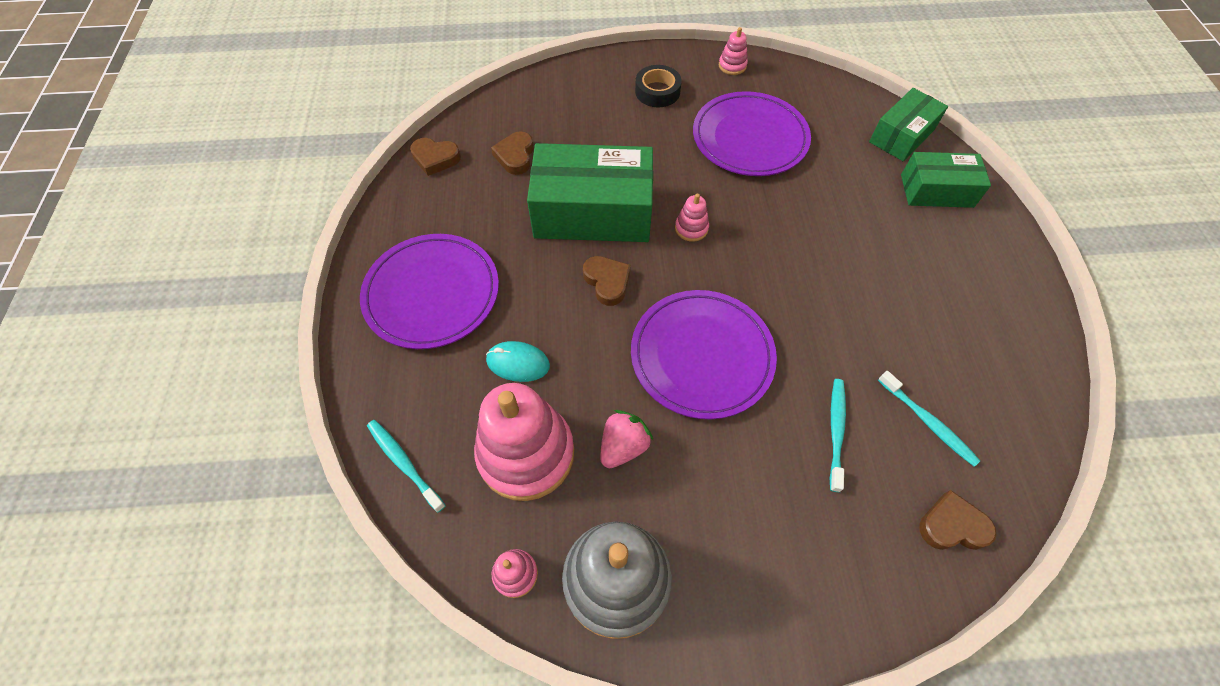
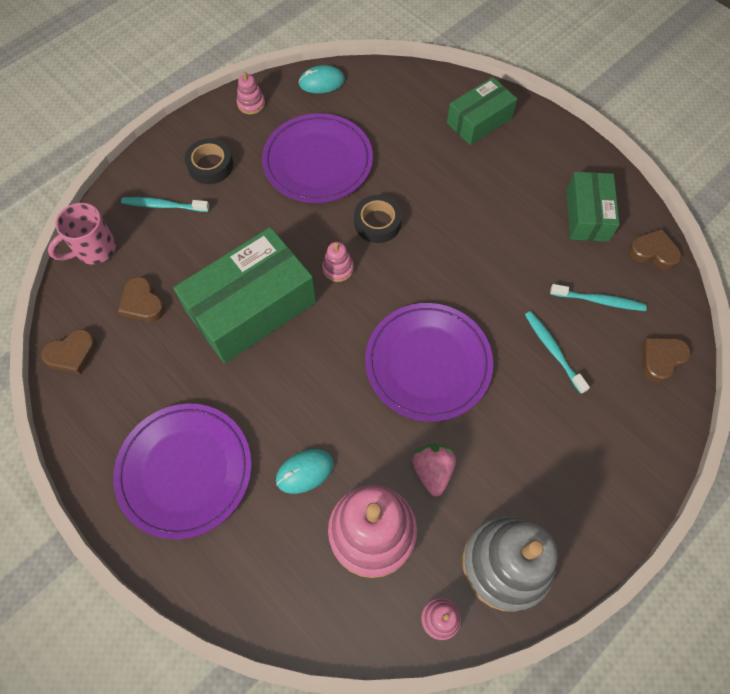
camera: 40 degrees left, 5 degrees up
(404, 463) = (291, 615): turquoise toothbrush -> turquoise toothbrush (163, 205)
(517, 99) = (94, 249): none -> pink mug
(607, 282) = (313, 357): brown heart -> brown heart (653, 252)
(759, 215) = (377, 223): none -> black tape
(809, 81) = (321, 82): none -> turquoise mouse
(901, 136) = (423, 89): green box -> green box (587, 215)

